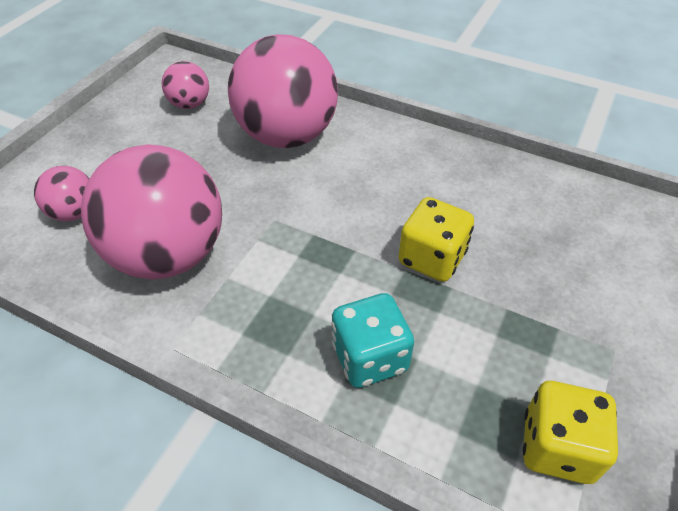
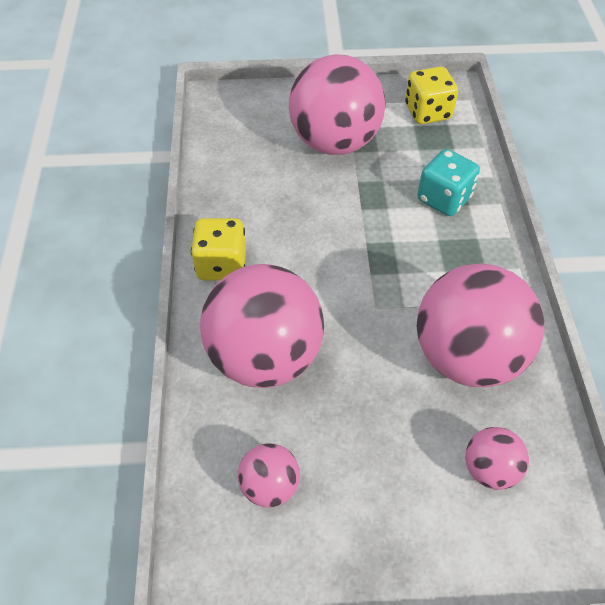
camera: 120 degrees left, 5 degrees up
(432, 258) = (340, 198): yellow dice -> yellow dice (221, 265)
(534, 297) = (335, 142): none -> pink ball

